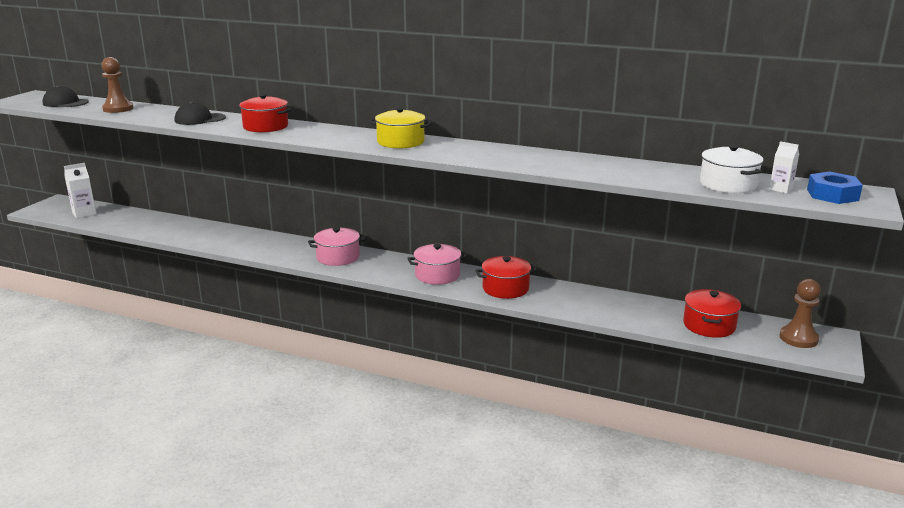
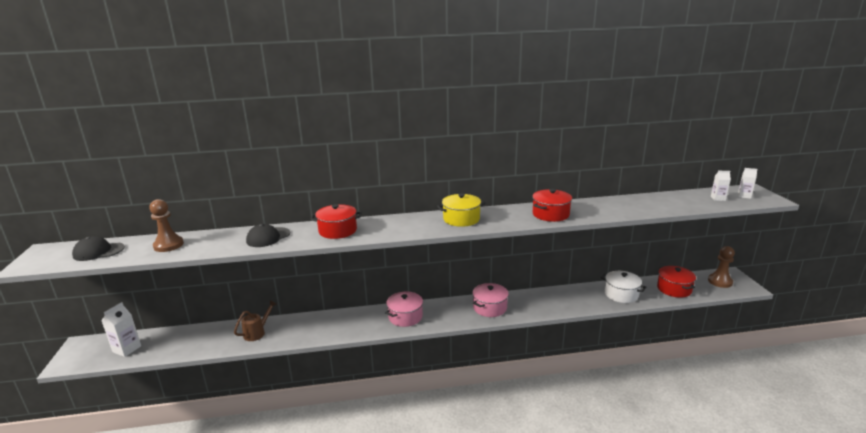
camera: 30 degrees left, 0 degrees up
(192, 231) = (257, 332): none -> brown watering can
(505, 288) = (542, 303): red pot -> red pot (550, 214)
(728, 184) = (691, 202): white pot -> white pot (621, 294)
(832, 195) = (744, 196): blue nut -> white carton

